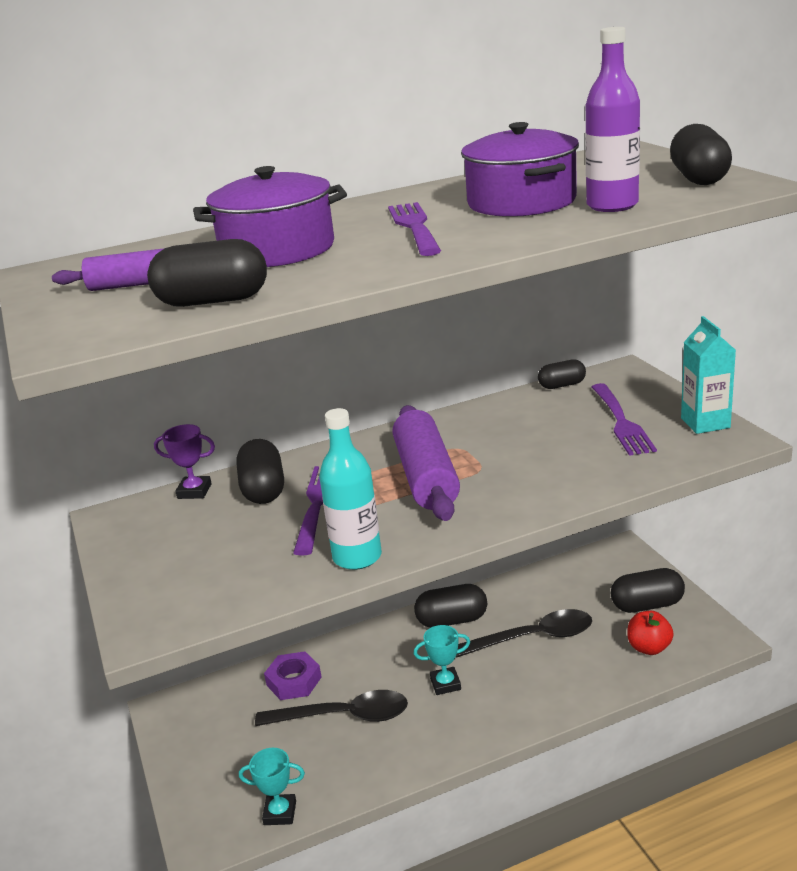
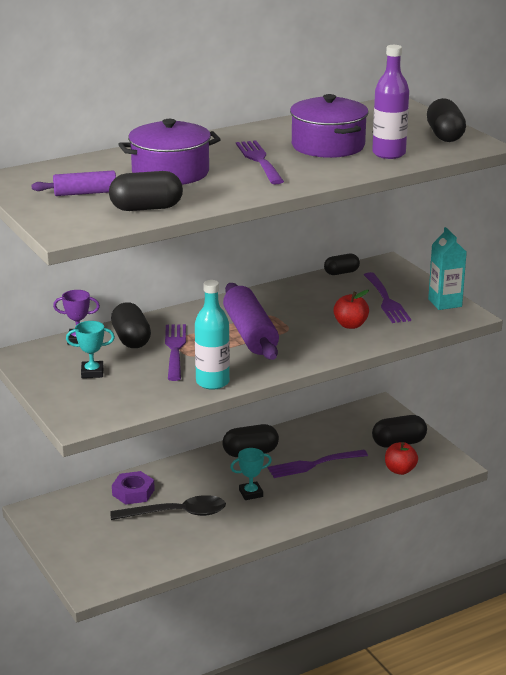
camera: 10 degrees left, 0 degrees up
(280, 813) = (142, 570): turquoise trophy -> turquoise trophy (92, 372)
(533, 638) = (314, 464): black spoon -> purple fork
(569, 460) = (350, 325): none -> red apple

